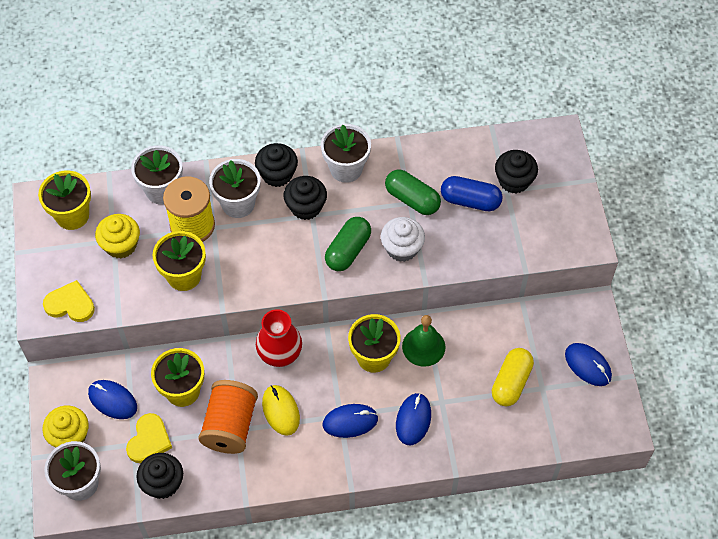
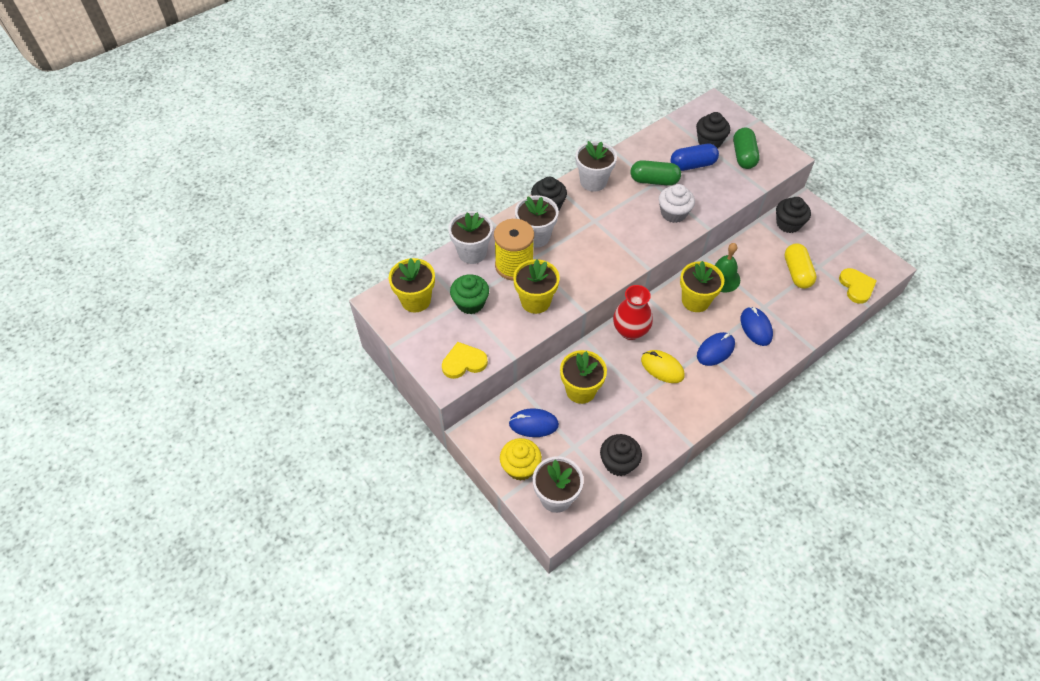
camera: 30 degrees left, 5 degrees down
(121, 245) = (470, 303): yellow cupcake -> green cupcake
(149, 440) = (583, 438): yellow heart -> yellow heart (856, 286)
(230, 426) = (635, 396): orange spool -> none
(306, 207) = (586, 217): black cupcake -> black cupcake (788, 224)
(348, 250) = (638, 231): green capsule -> green capsule (743, 156)
(587, 365) = (834, 239): blue mouse -> none

